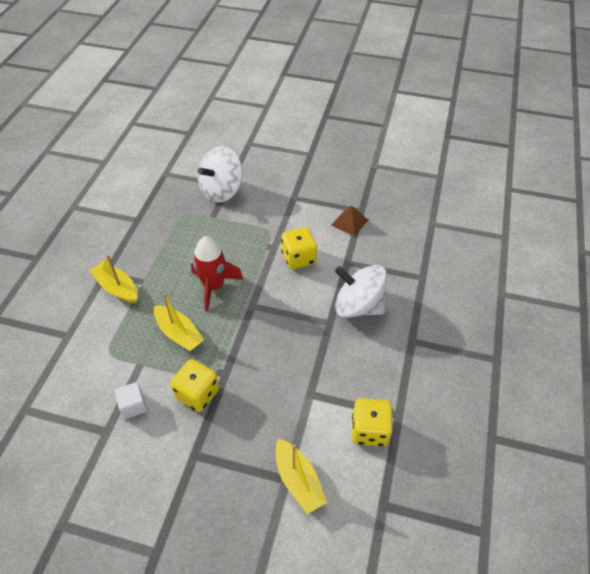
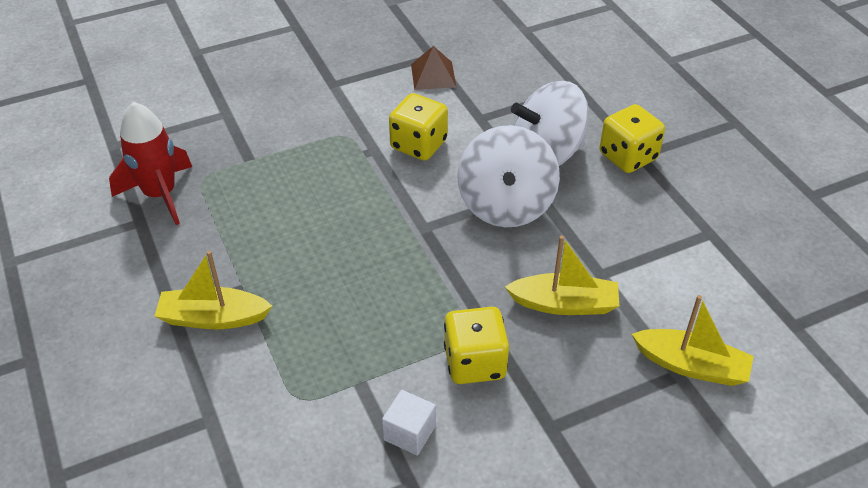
camera: 40 degrees left, 5 degrees down
(179, 333) = (368, 315): yellow boat -> yellow boat (564, 304)
(214, 287) = (350, 236): red rocket -> red rocket (160, 194)
(222, 190) = (225, 124): white spinning top -> white spinning top (506, 205)
(370, 430) = (701, 266): yellow dice -> yellow dice (628, 156)

